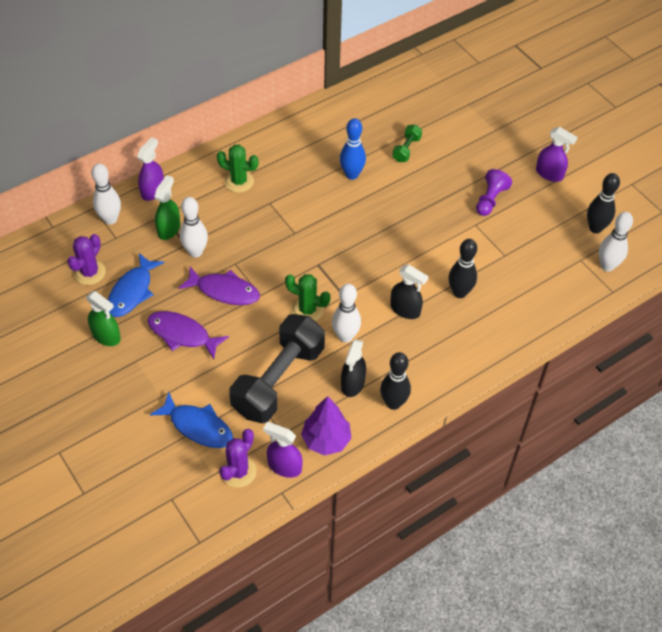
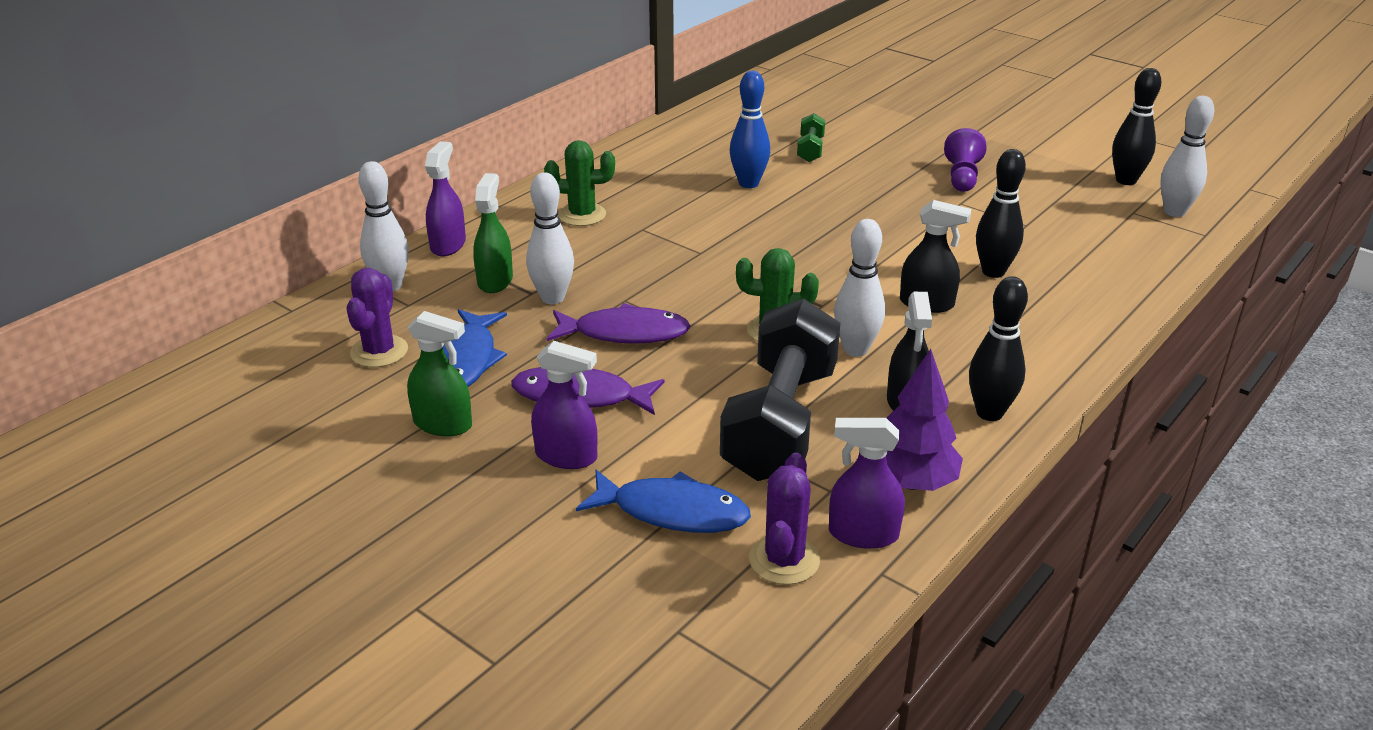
camera: 15 degrees left, 20 degrees down
(549, 174) = (1021, 143): purple spray bottle -> purple spray bottle (566, 456)

